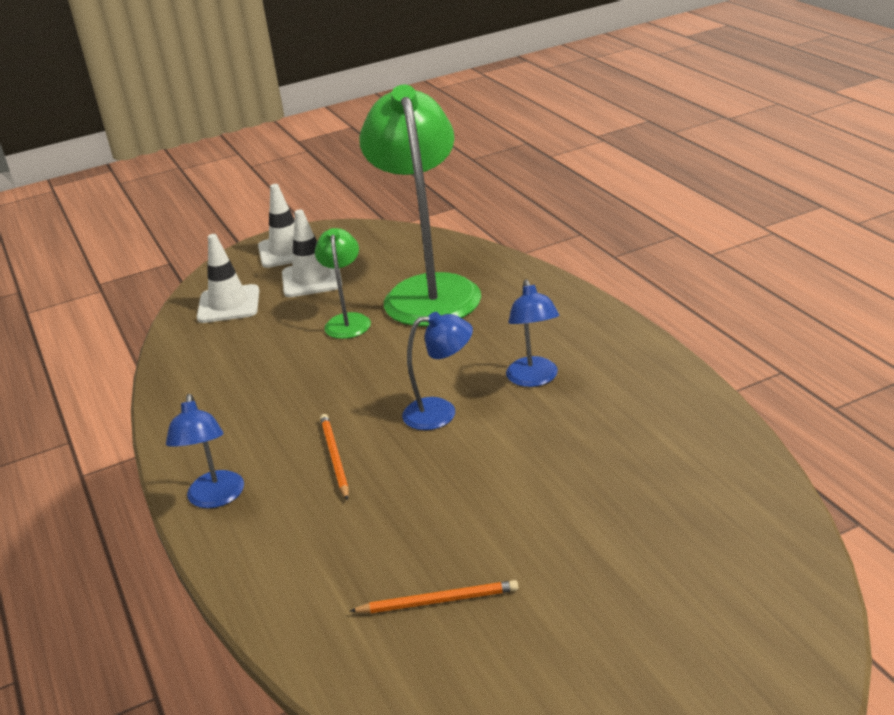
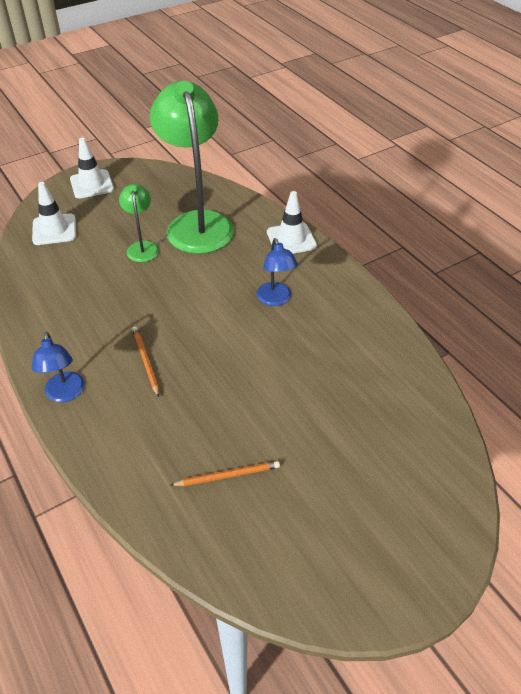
camera: 10 degrees left, 15 degrees up
(312, 279) = (112, 210): white traffic cone -> white traffic cone (291, 239)
(441, 412) = (215, 325): blue lamp -> none

